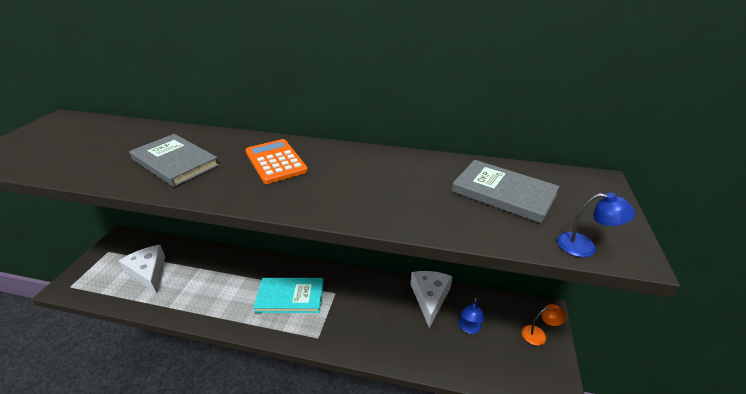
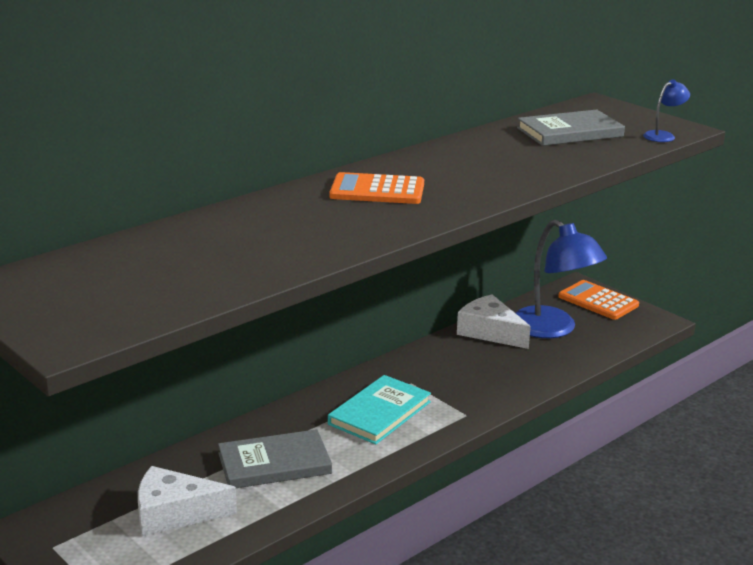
camera: 55 degrees left, 10 degrees down
(175, 162) = (296, 233): grey book -> grey book (274, 463)
(469, 328) = (553, 329): blue lamp -> blue lamp, size x2.25
(538, 334) = (598, 301): orange lamp -> orange calculator

